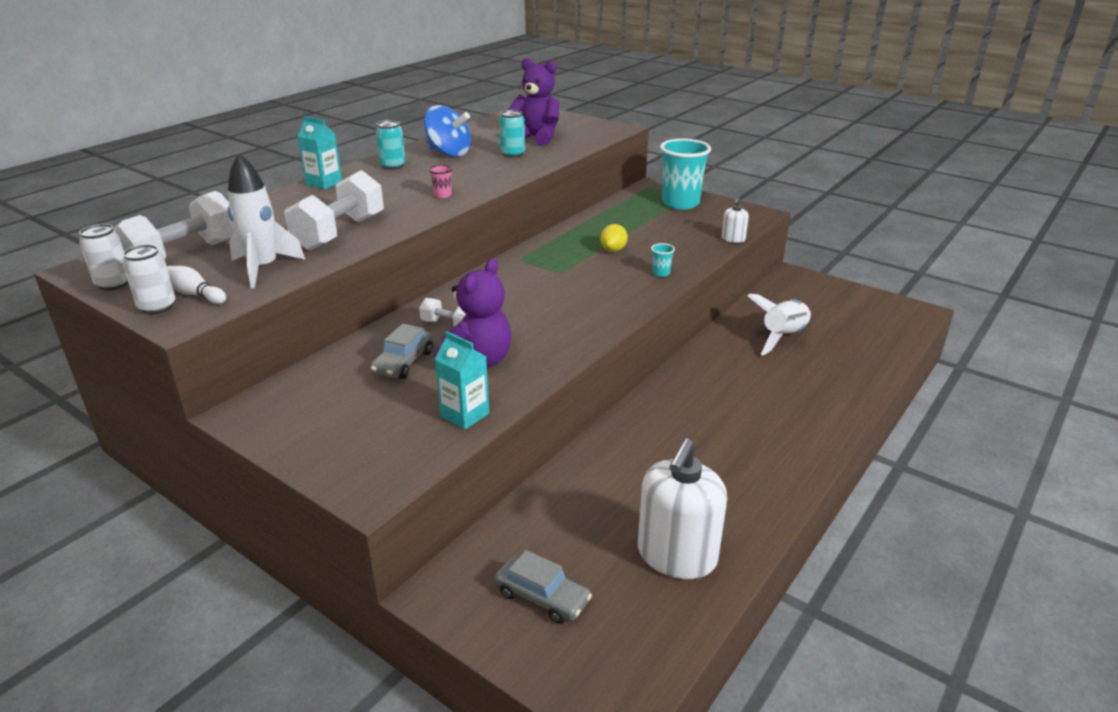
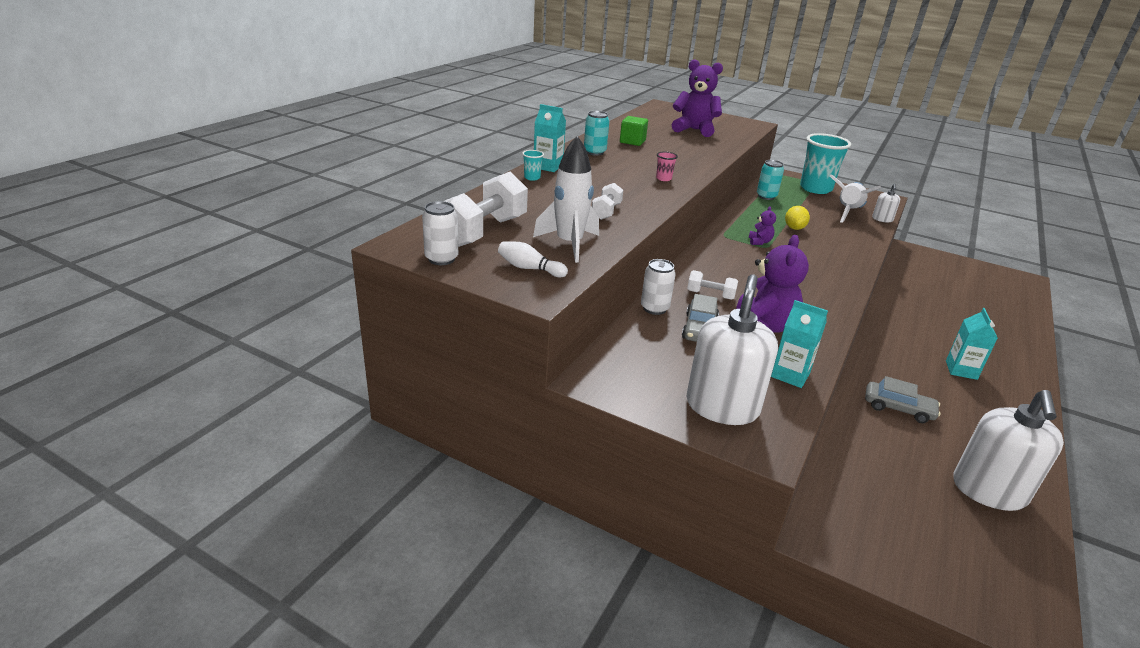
camera: 10 degrees left, 0 degrees up
(157, 307) = (505, 281): white can -> white can (654, 308)
(339, 233) = (606, 211): white dumbbell -> white dumbbell, size x0.51
(358, 446) = (722, 406): none -> white soap dispenser
(449, 153) = (632, 141): blue spinning top -> green cube
(512, 154) = (688, 144): turquoise can -> turquoise can (766, 196)
(542, 597) = (907, 534): grey car -> grey car (898, 408)
(557, 266) = (759, 242): none -> purple teddy bear
(661, 273) = (849, 248): turquoise cup -> turquoise cup (532, 178)
(749, 418) = (961, 370): none -> turquoise carton
(783, 337) = (939, 301): white rocket -> white rocket (848, 212)

